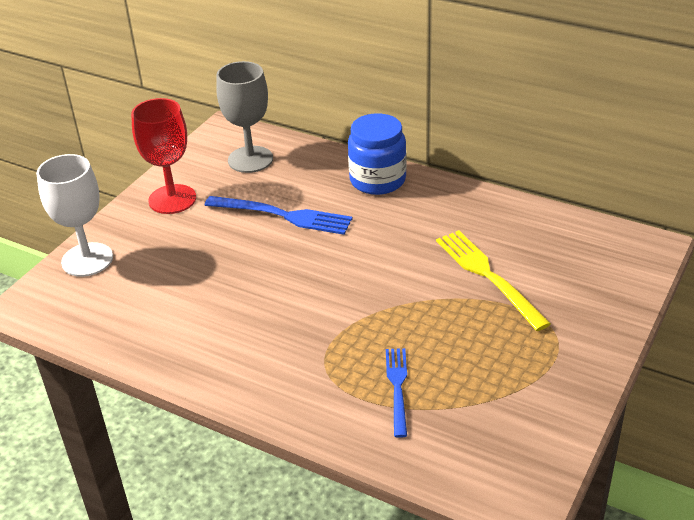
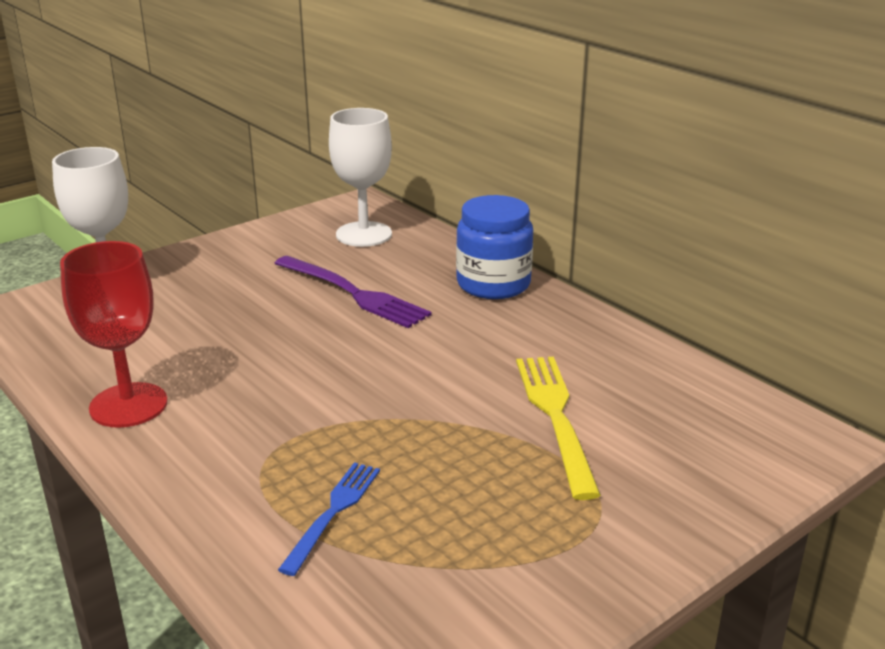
camera: 20 degrees right, 10 degrees down
(172, 199) = (247, 251): red goblet -> red goblet (128, 405)
(250, 159) = (364, 234): grey goblet -> white goblet
(284, 215) = (355, 294): blue fork -> purple fork

